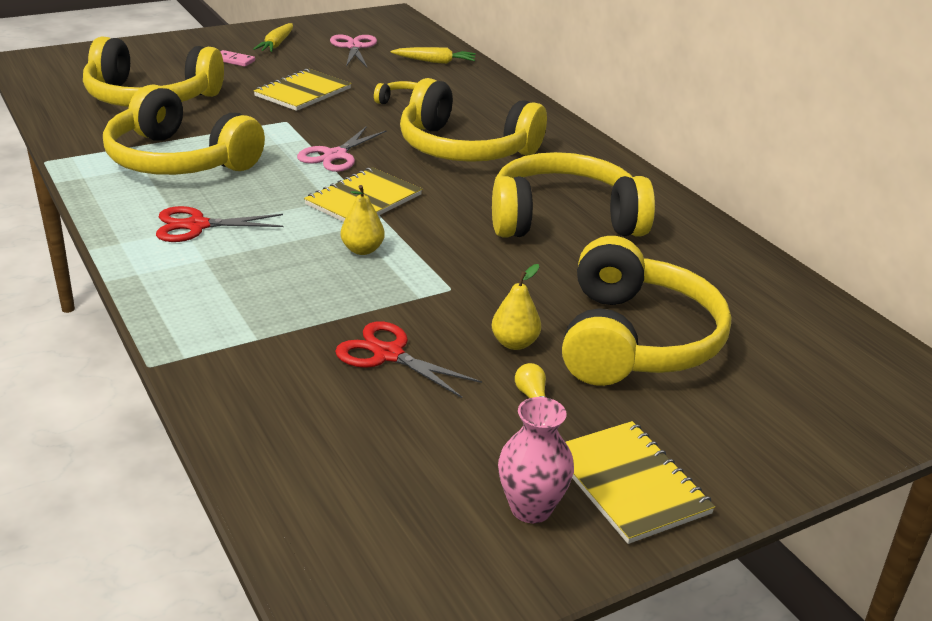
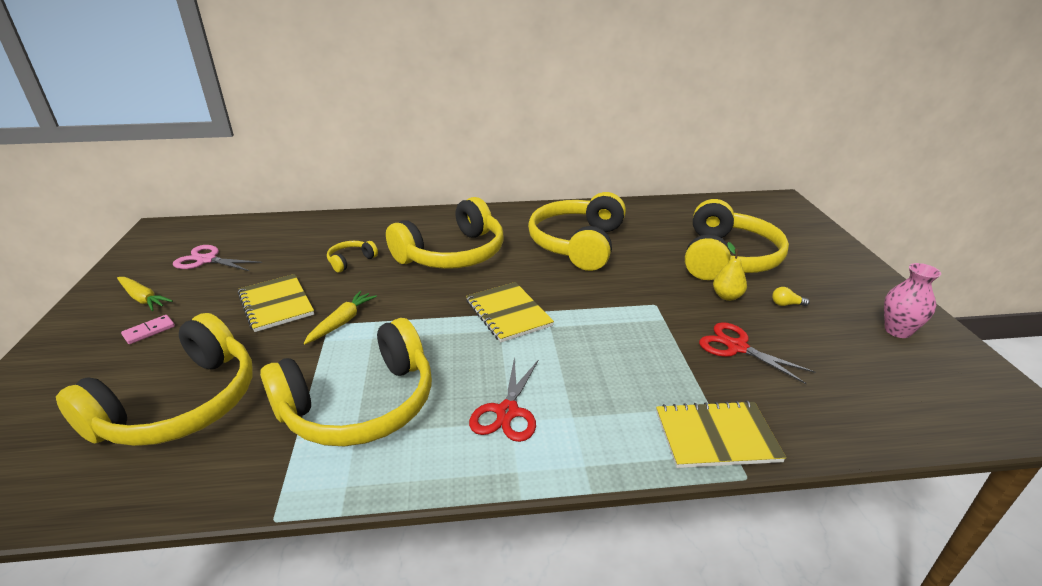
camera: 65 degrees left, 0 degrees up
(335, 155) = (420, 311): pink scissors -> none
(362, 250) = (588, 329): yellow pear -> none
(388, 354) = (737, 347): red scissors -> red scissors turned 75 degrees clockwise
(434, 62) = (285, 232): yellow carrot -> yellow carrot (341, 322)
(629, 483) = (867, 295): yellow notebook -> yellow notebook (716, 436)
(634, 340) = (727, 258): yellow headphones -> yellow headphones turned 75 degrees clockwise

